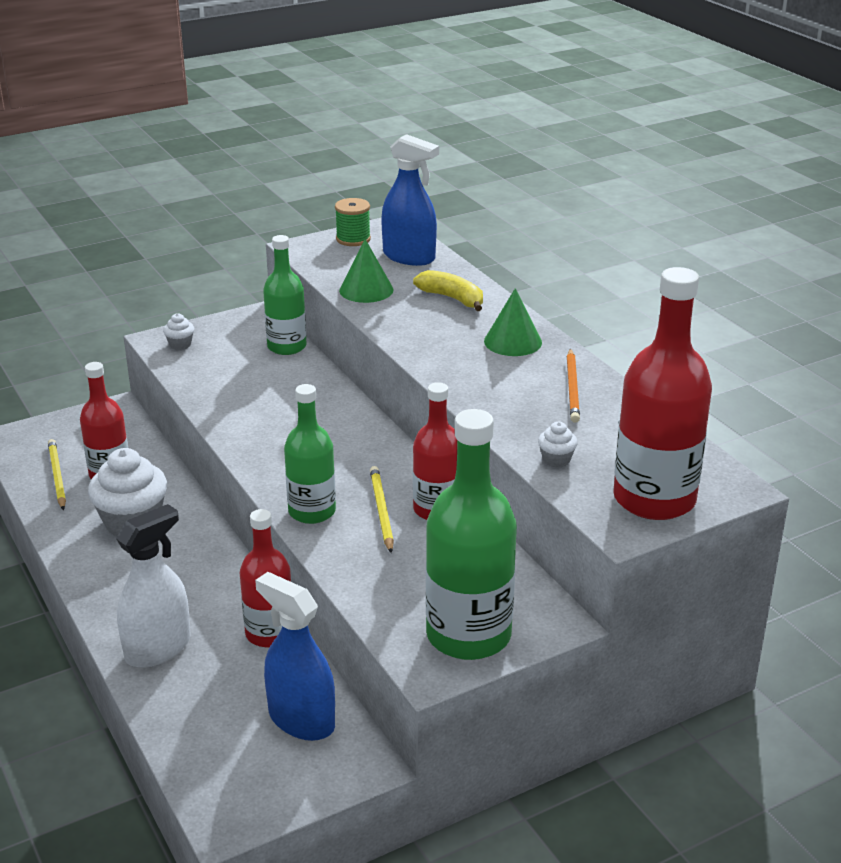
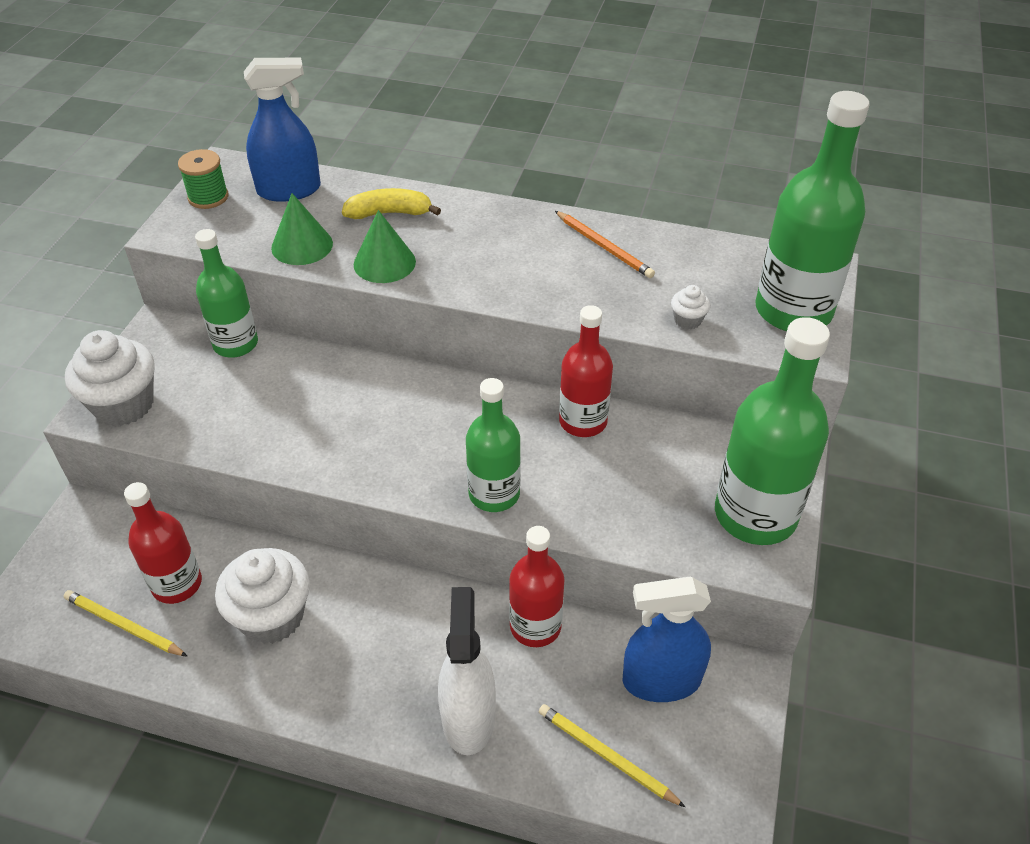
camera: 45 degrees left, 15 degrees up
(180, 344) = (124, 405): white cupcake -> white cupcake, size x2.24
(381, 511) = (545, 453): yellow pencil -> yellow pencil (606, 756)
(513, 341) = (499, 229): green cone -> green cone (384, 263)
(654, 499) = (793, 310): red bottle -> green bottle

